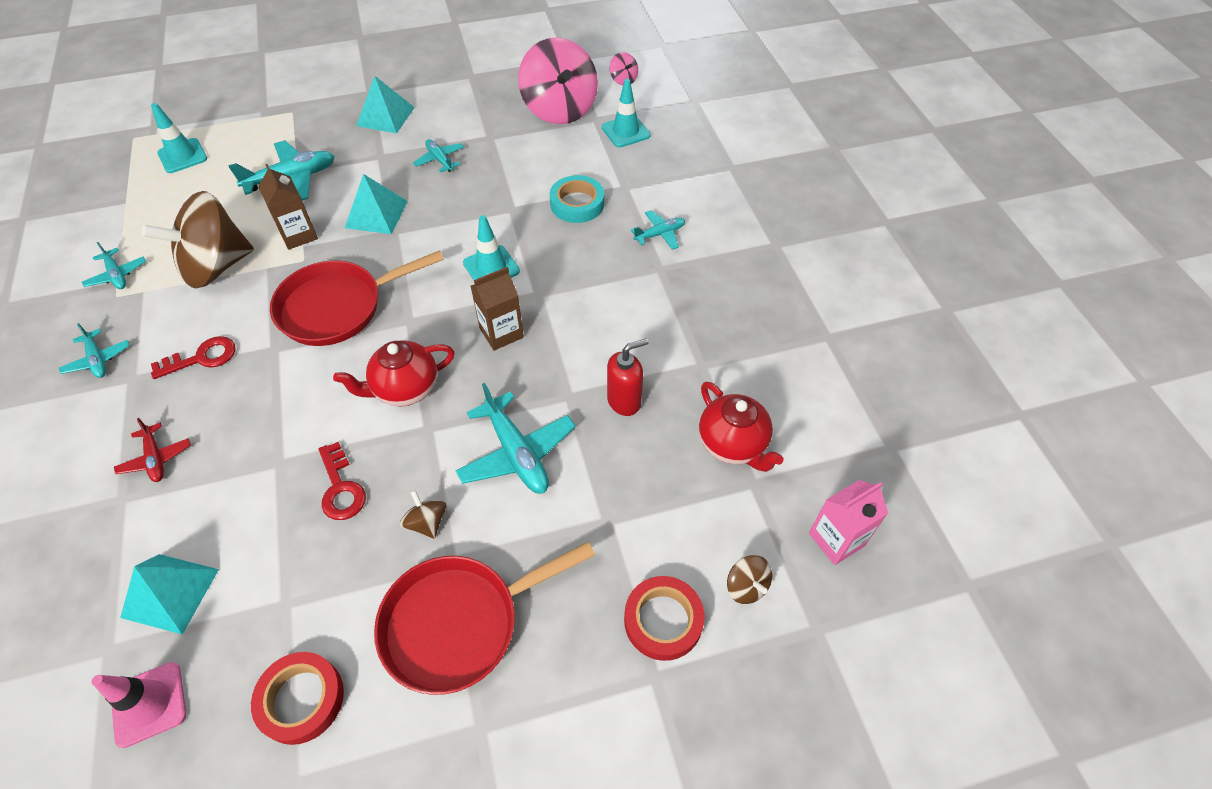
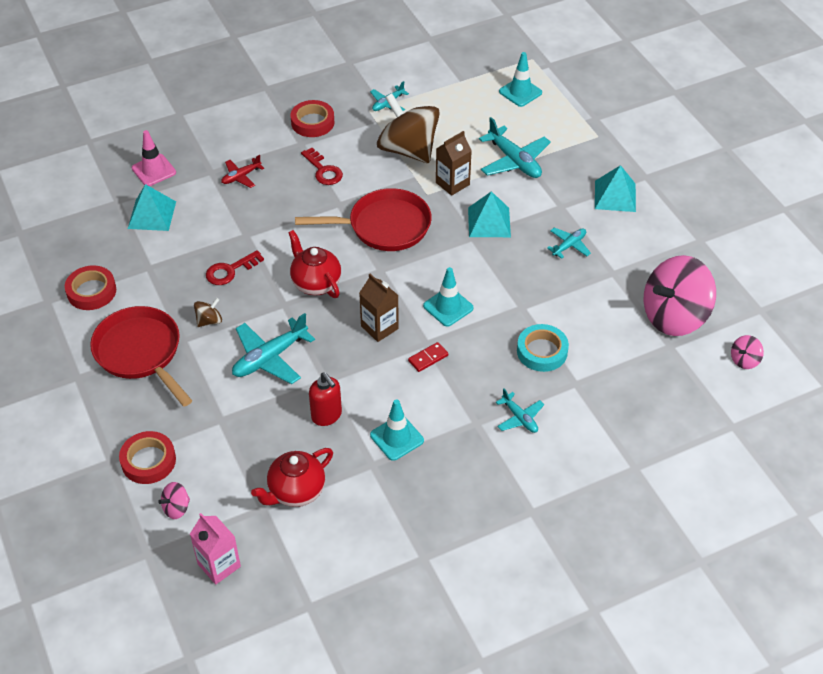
camera: 80 degrees right, 5 degrees down
(98, 360) = (312, 122): turquoise plane -> red tape
(149, 704) = (87, 229): pink traffic cone -> pink traffic cone (154, 170)
(338, 307) = (384, 226): red pan -> red pan turned 120 degrees clockwise
(561, 295) = (428, 358): none -> red domino
(625, 131) = (659, 373): turquoise traffic cone -> turquoise traffic cone (397, 438)
(746, 586) = (176, 508): brown spinning top -> pink spinning top

